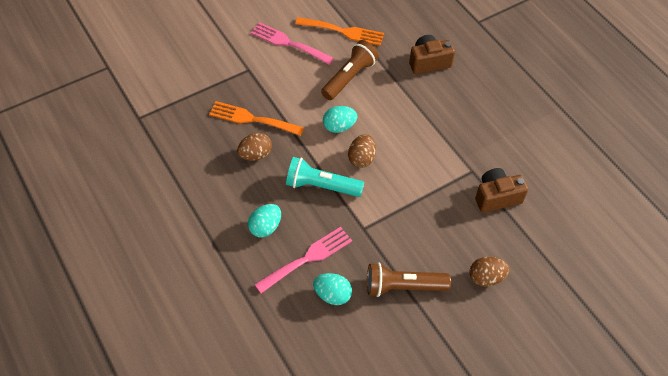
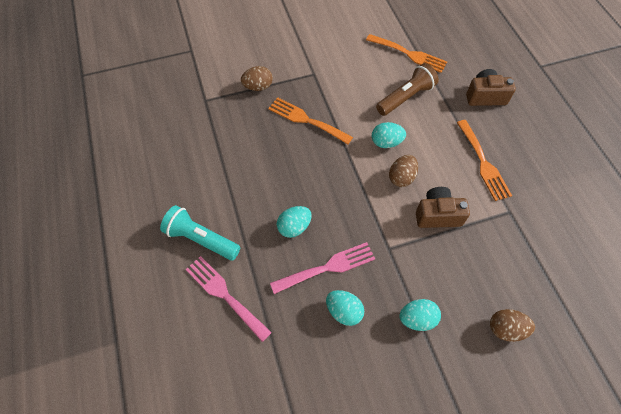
camera: 15 degrees right, 5 degrees up
(255, 155) = (301, 154): brown egg -> brown egg (258, 87)
(288, 43) = (355, 56): pink fork -> pink fork (224, 295)
(321, 186) = (357, 197): turquoise flashlight -> turquoise flashlight (201, 239)
(403, 286) = (417, 319): brown flashlight -> turquoise egg
(438, 129) = (483, 163): none -> orange fork
(496, 197) = (531, 244): brown camera -> brown camera (437, 215)

